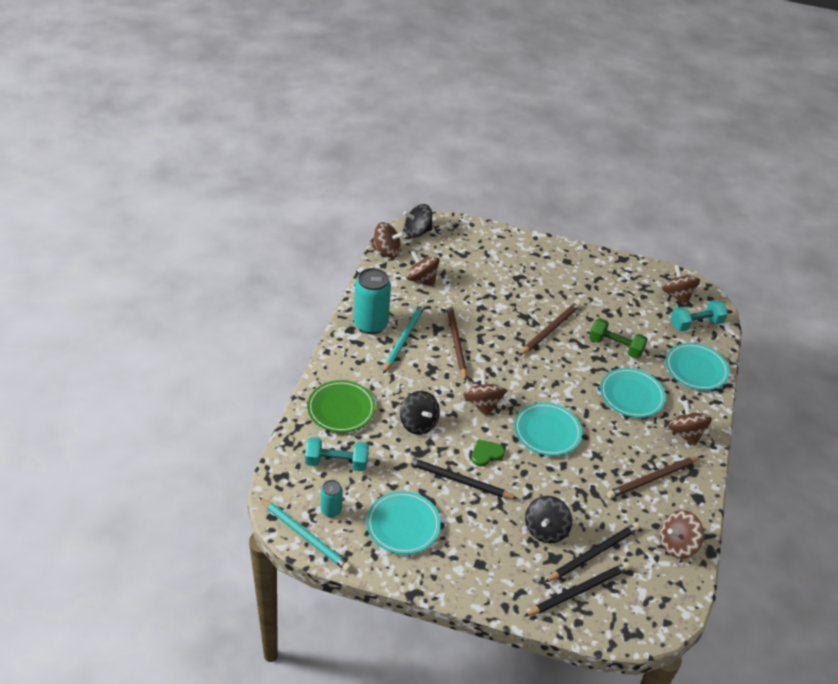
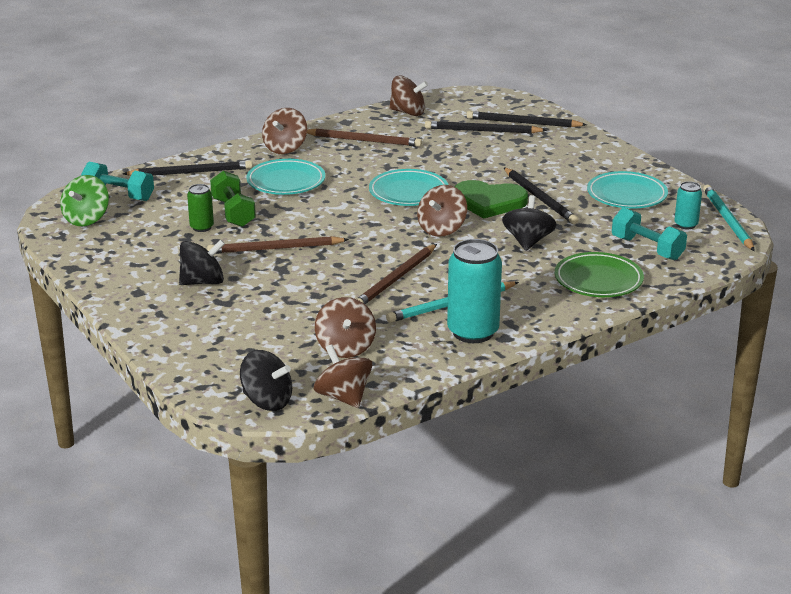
camera: 135 degrees left, 15 degrees down
(486, 454) = (489, 202): green heart -> green heart, size x1.82
(545, 530) = (503, 152): black spinning top -> black spinning top (203, 282)
(612, 324) = (201, 227): none -> green can
(677, 295) = (86, 219): brown spinning top -> green spinning top
(696, 369) = (190, 172): turquoise plate -> black pencil

